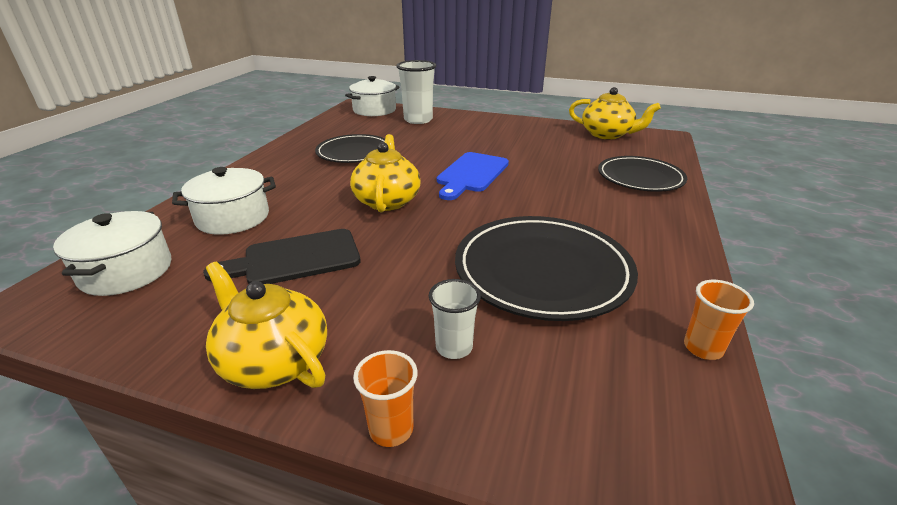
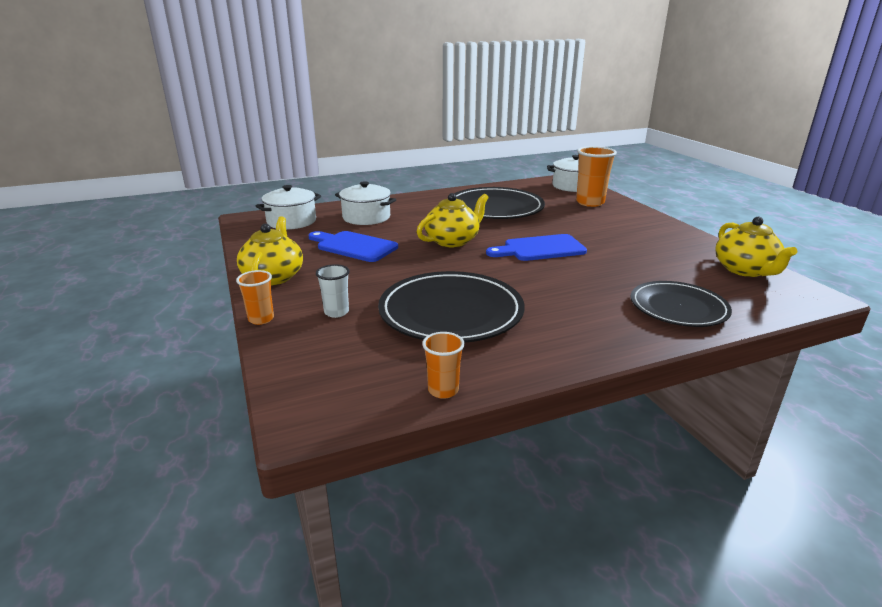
camera: 50 degrees right, 5 degrees down
(295, 259) = (354, 246): black cutting board -> blue cutting board
(354, 152) = (495, 208): black plate -> black plate, size x1.51
(418, 120) = (590, 202): white cup -> orange cup

